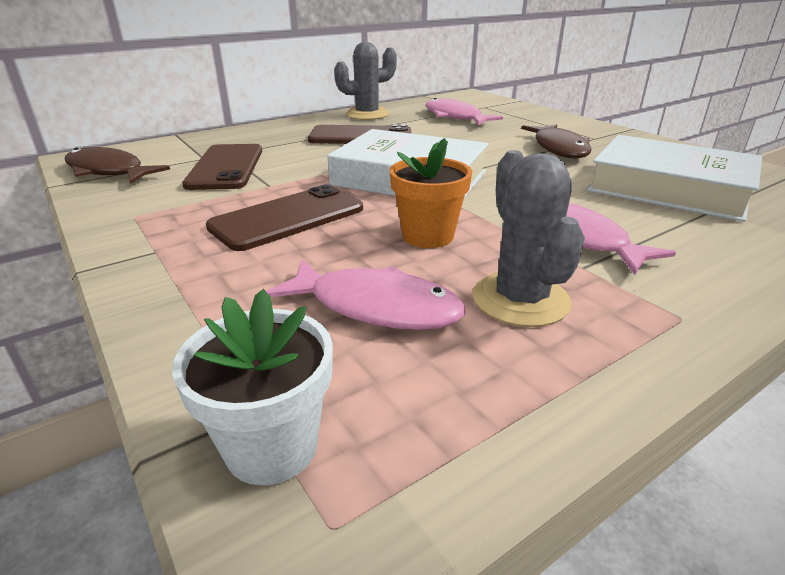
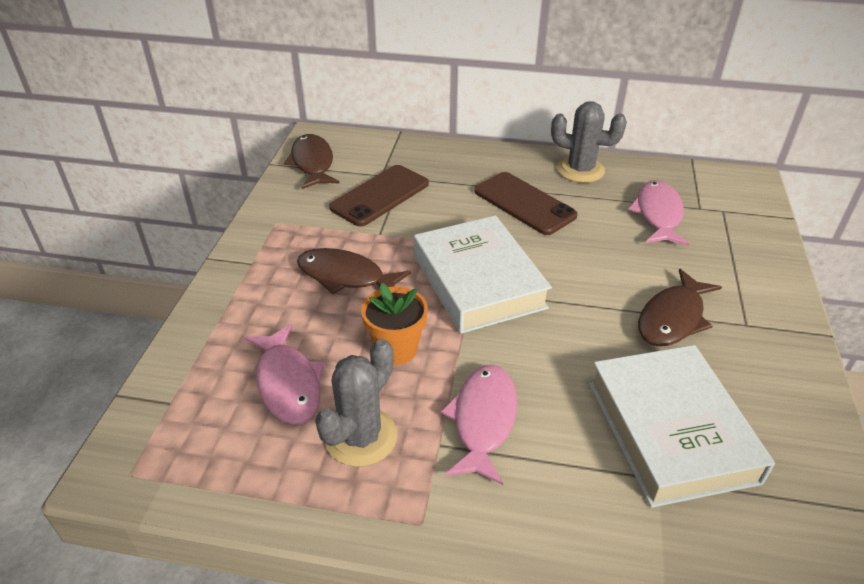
camera: 45 degrees right, 10 degrees up
(271, 446) = (154, 425): white flower pot -> none
(288, 218) = (345, 276): brown phone -> brown fish

